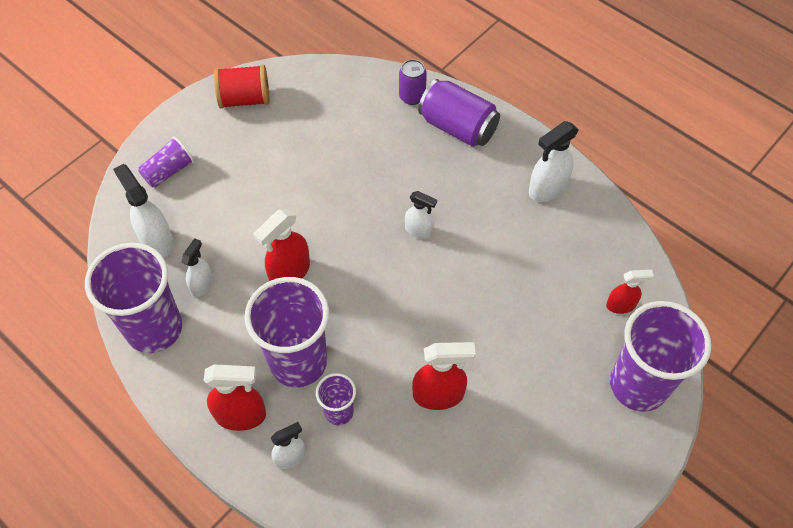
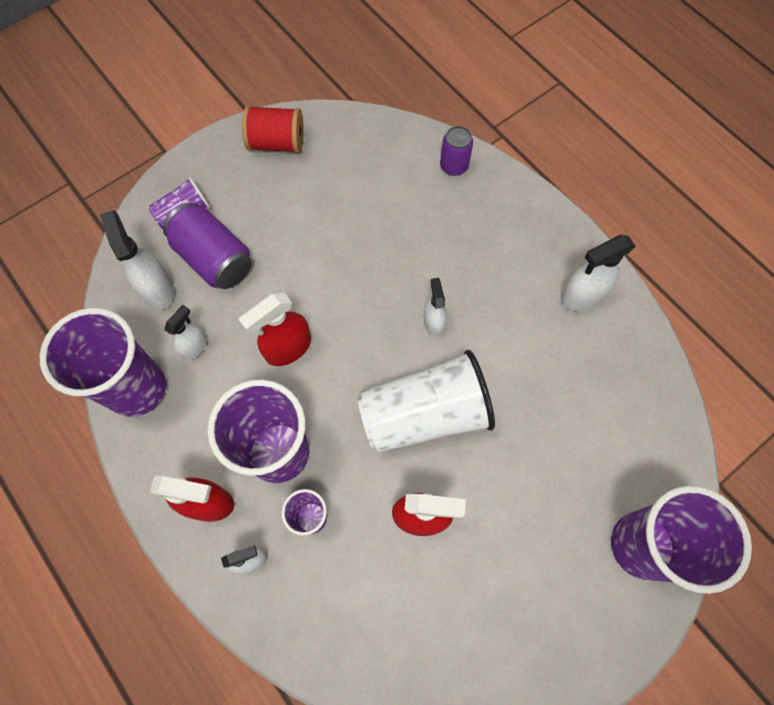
camera: 10 degrees right, 10 degrees up
(419, 230) = (433, 322): white spray bottle -> white spray bottle turned 135 degrees counterclockwise
(425, 308) = (424, 414): none -> white cup
(458, 127) = (497, 209): purple can -> purple can (214, 258)
(621, 305) = (639, 447): red spray bottle -> none

